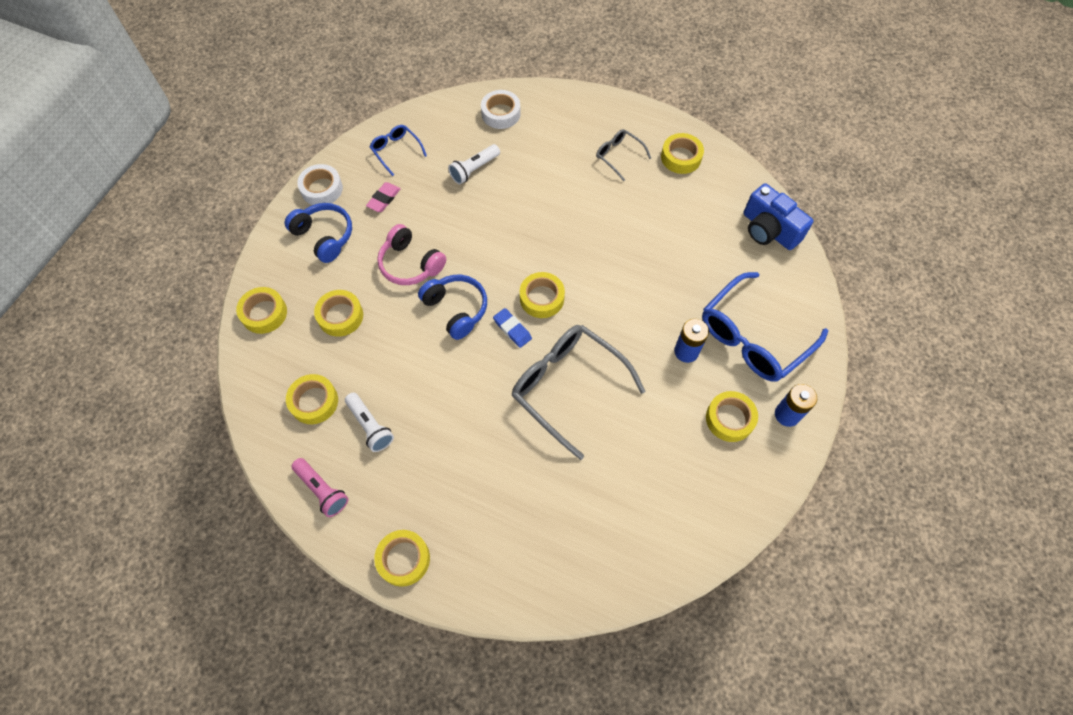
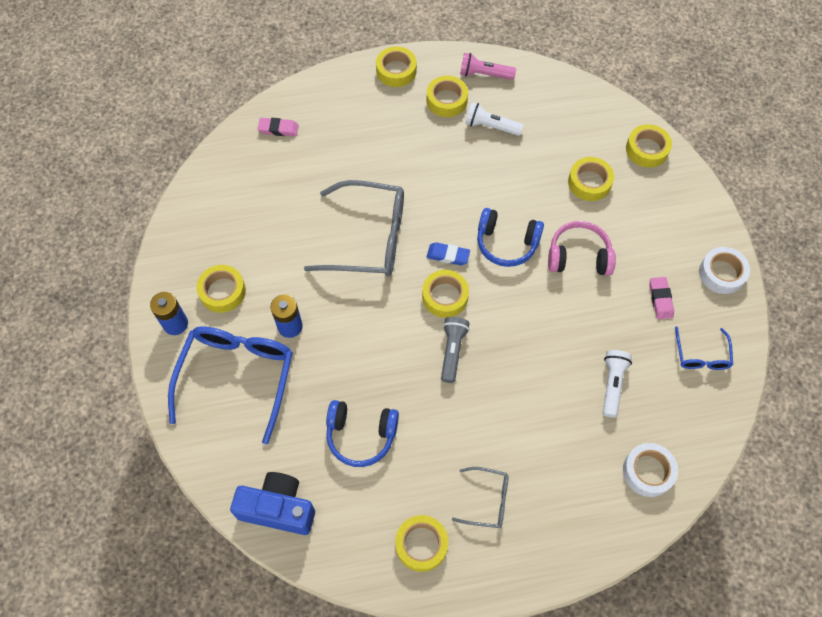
camera: 145 degrees right, 0 degrees up
(314, 402) = (545, 117): yellow tape -> yellow tape (446, 100)
(324, 236) = (671, 234): blue headphones -> blue headphones (361, 435)
(396, 151) = (701, 355): blue glasses -> blue glasses turned 75 degrees clockwise
(568, 256) = (452, 351): none -> grey flashlight
(577, 568) = (278, 129): none -> pink eraser

